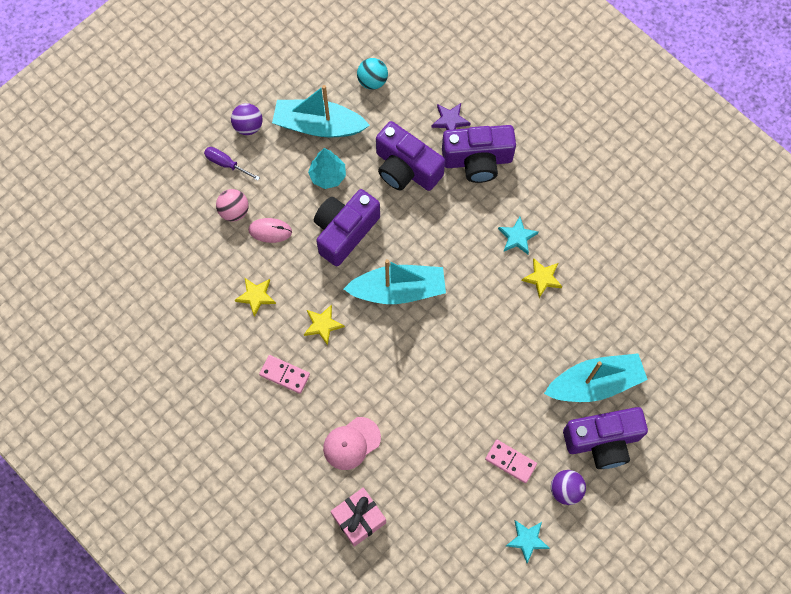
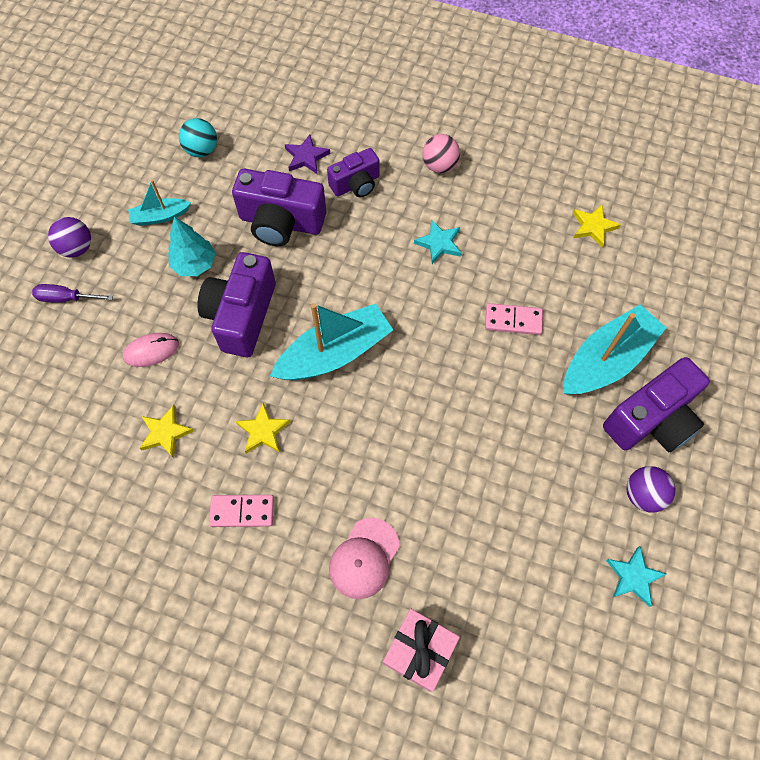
camera: 25 degrees left, 5 degrees down
(234, 211) = (97, 346): pink ball -> pink ball (439, 166)
(318, 125) = (160, 216): turquoise boat -> turquoise boat, size x0.53
(477, 160) = (356, 184): purple camera -> purple camera, size x0.61
(510, 461) = (563, 491): pink domino -> pink domino (513, 320)
(542, 278) = (488, 274): yellow star -> yellow star (593, 227)

